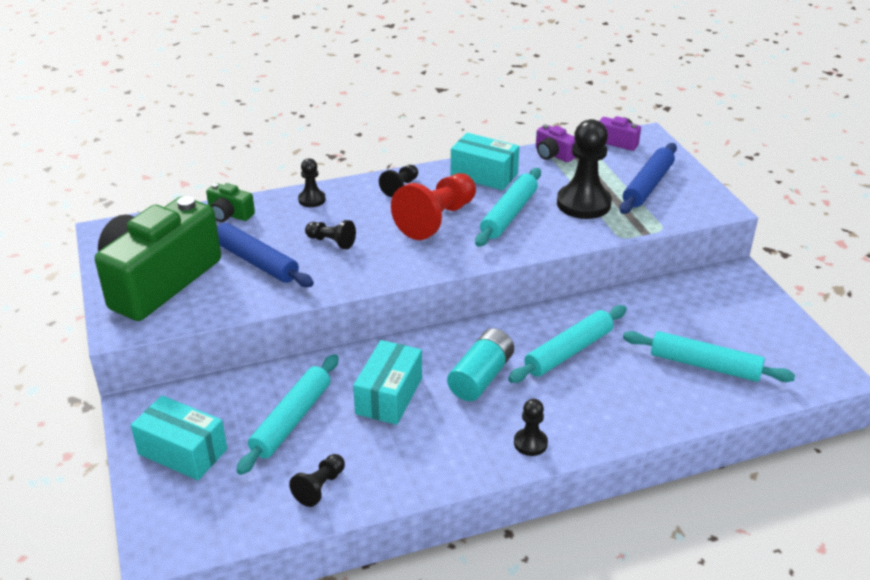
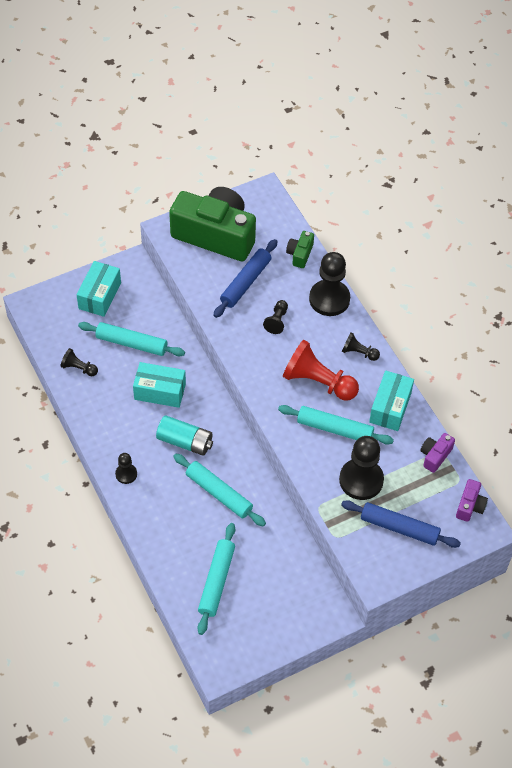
camera: 80 degrees right, 20 degrees up
(312, 199) = (329, 299): black pawn -> black pawn, size x1.98

